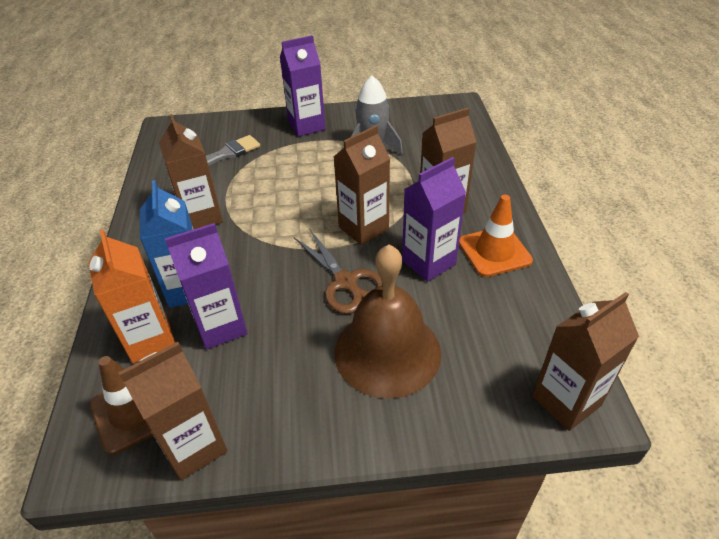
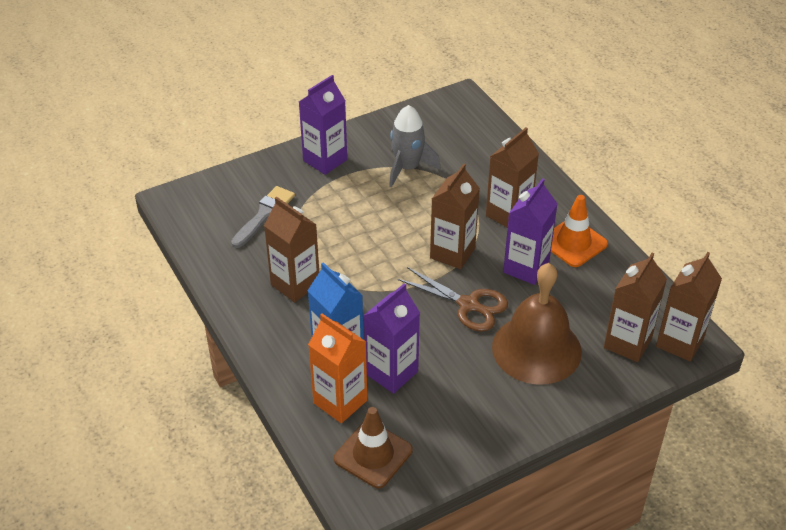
camera: 25 degrees left, 0 degrees up
(194, 447) = (439, 461): brown carton -> brown carton (627, 343)

